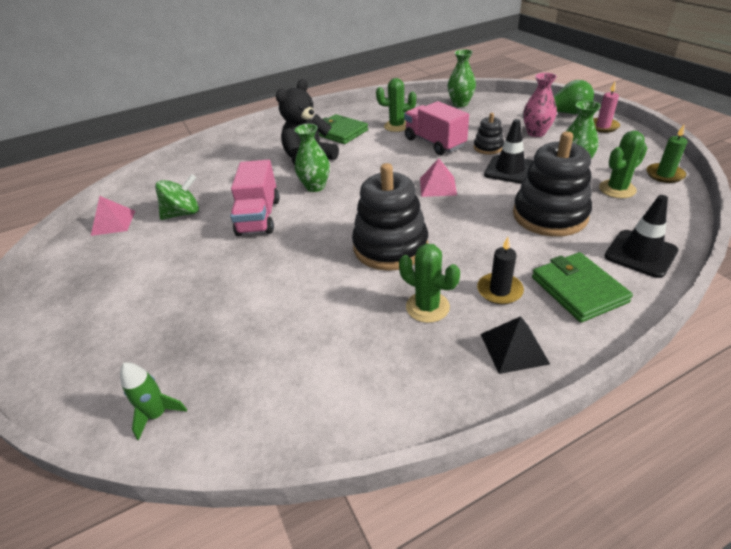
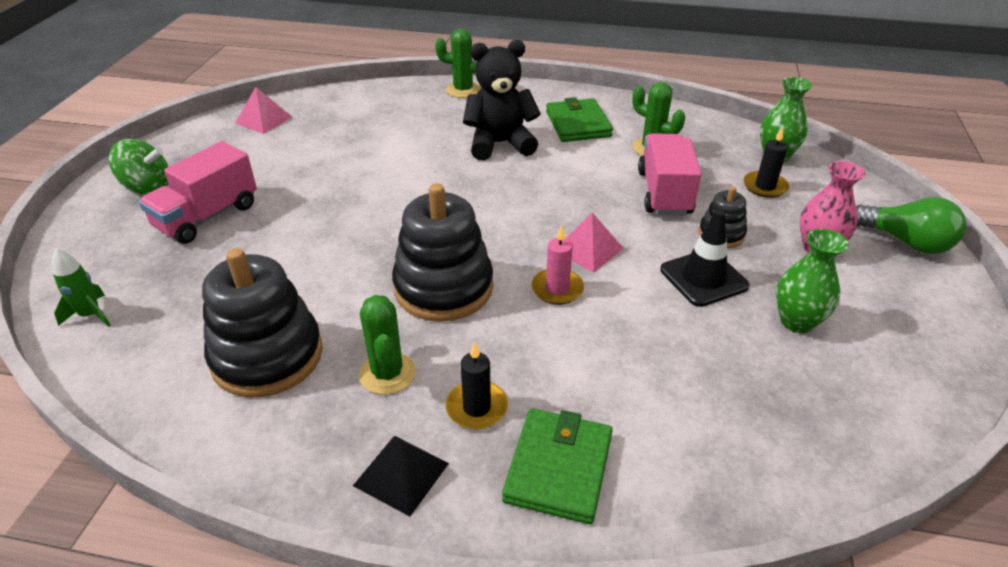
camera: 35 degrees right, 0 degrees up
(183, 213) = (322, 141): green spinning top -> green spinning top (147, 188)
(259, 217) = (375, 182): pink truck -> pink truck (207, 216)
(315, 186) = (466, 177): green vase -> none
(475, 118) = (765, 186): none -> black candle
(549, 215) = (663, 363): black stacking toy -> black stacking toy (267, 356)
(603, 126) = (935, 292): pink candle -> pink candle (557, 289)
(617, 189) = (807, 387): green cactus -> green cactus (463, 90)
(640, 253) = (700, 484): black traffic cone -> none
(664, 175) = (915, 412): green candle -> none

